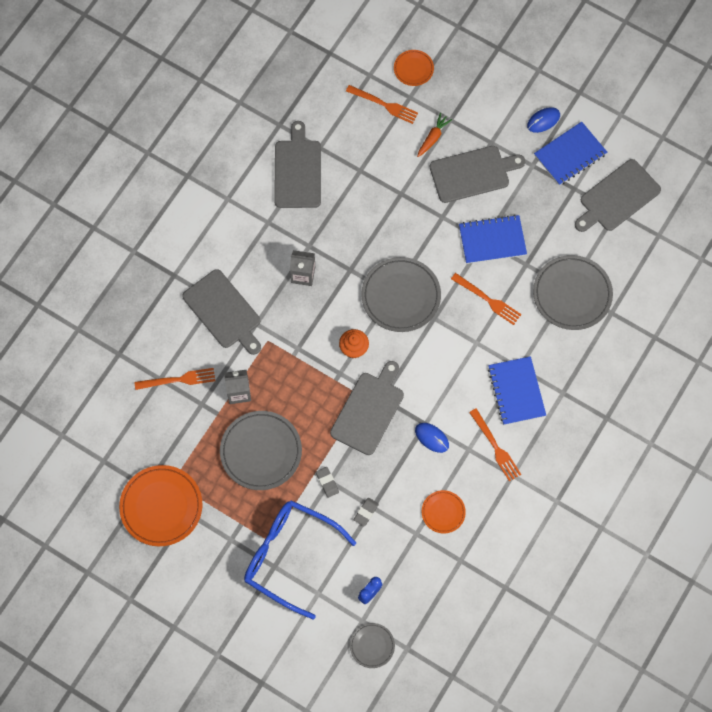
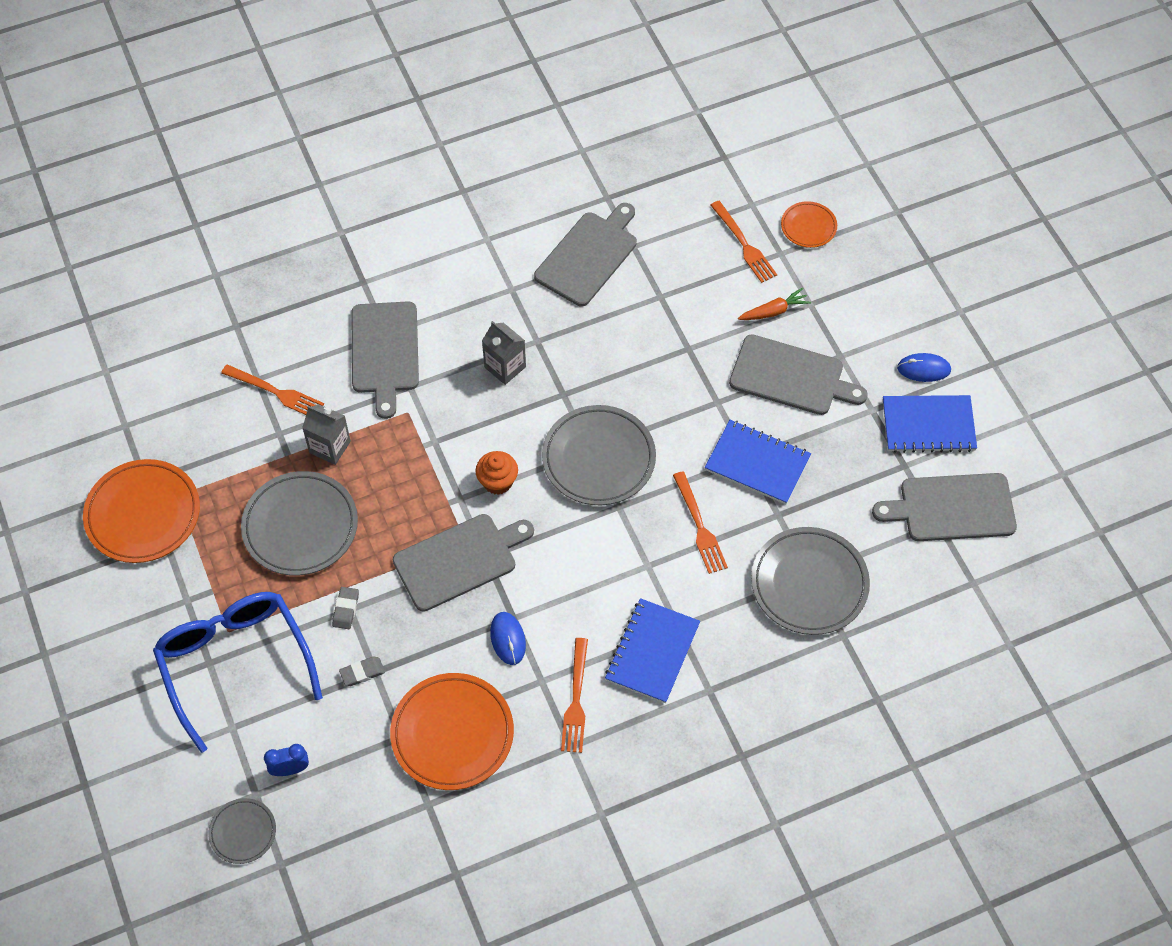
camera: 35 degrees right, 10 degrees down
(443, 512) = (452, 734): orange plate -> orange plate, size x1.88

